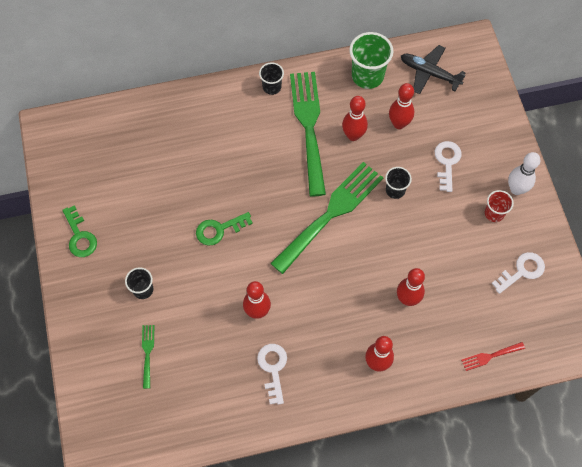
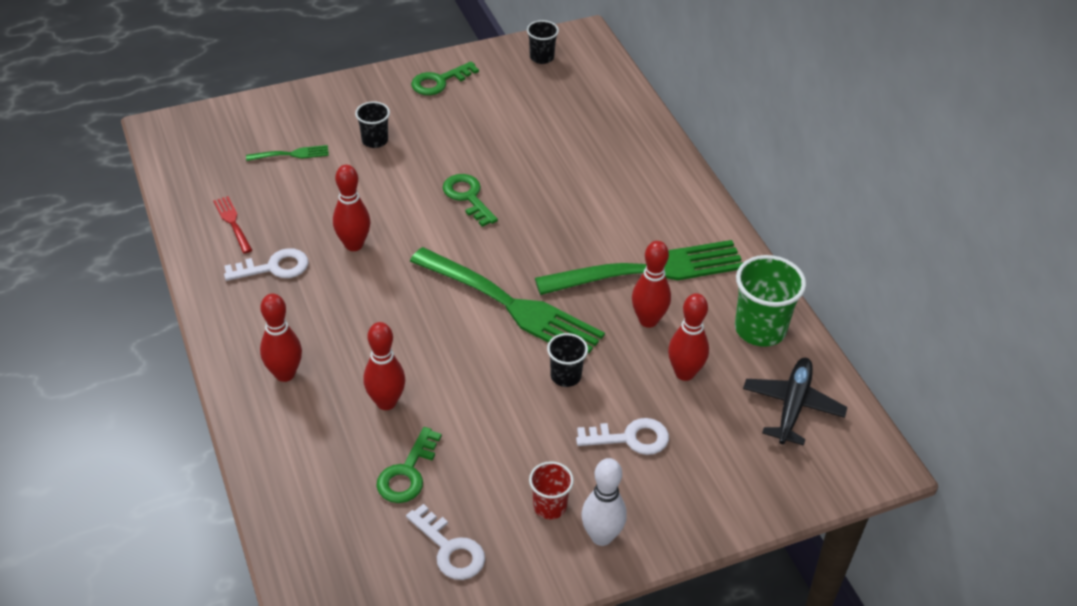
camera: 80 degrees right, 20 degrees down
(272, 87) = (704, 225): black cup -> black cup (541, 57)
(465, 290) = (407, 473): none -> green key
(490, 356) = (299, 510): red fork -> red fork (232, 222)

